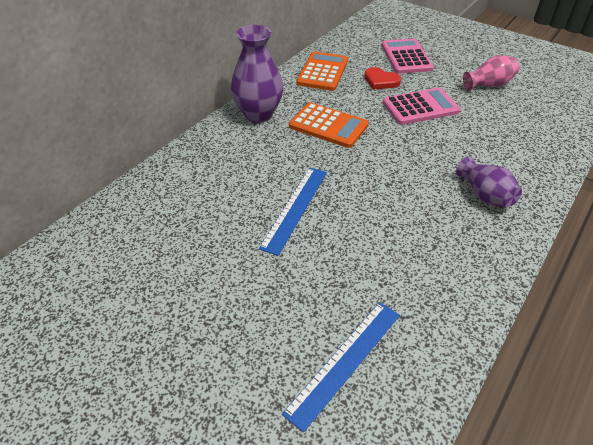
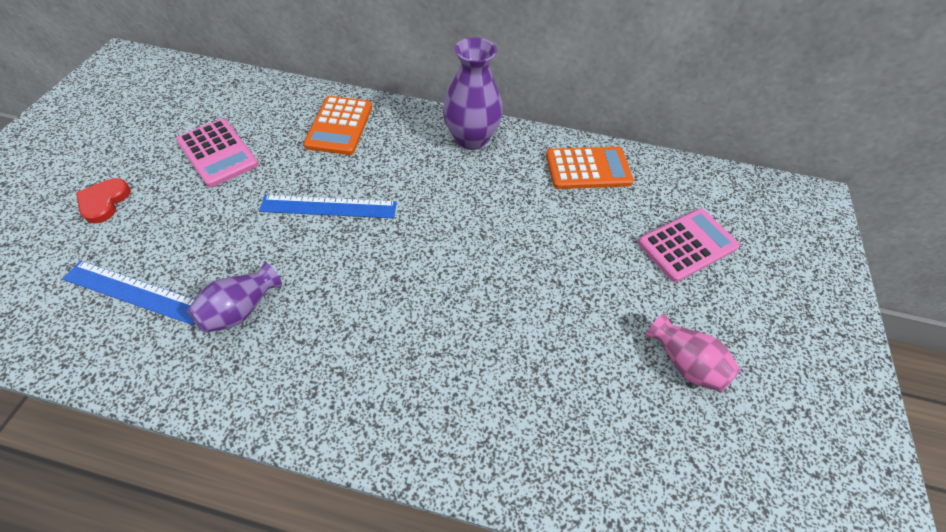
camera: 65 degrees right, 10 degrees up
(328, 126) = (479, 199): orange calculator -> orange calculator (339, 126)
(381, 81) = (606, 228): red heart -> red heart (104, 202)
(420, 107) = (569, 283): pink calculator -> pink calculator (218, 153)
(485, 195) = (409, 386): purple vase -> purple vase (241, 309)

